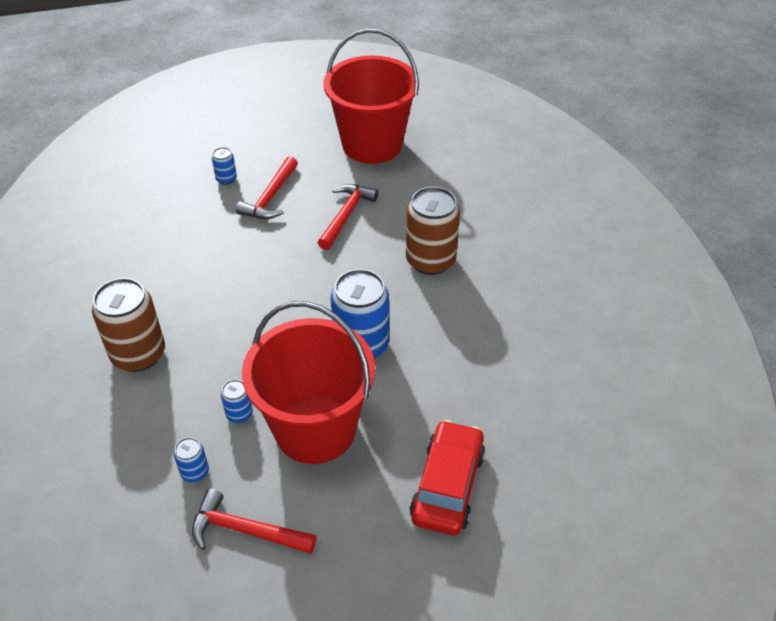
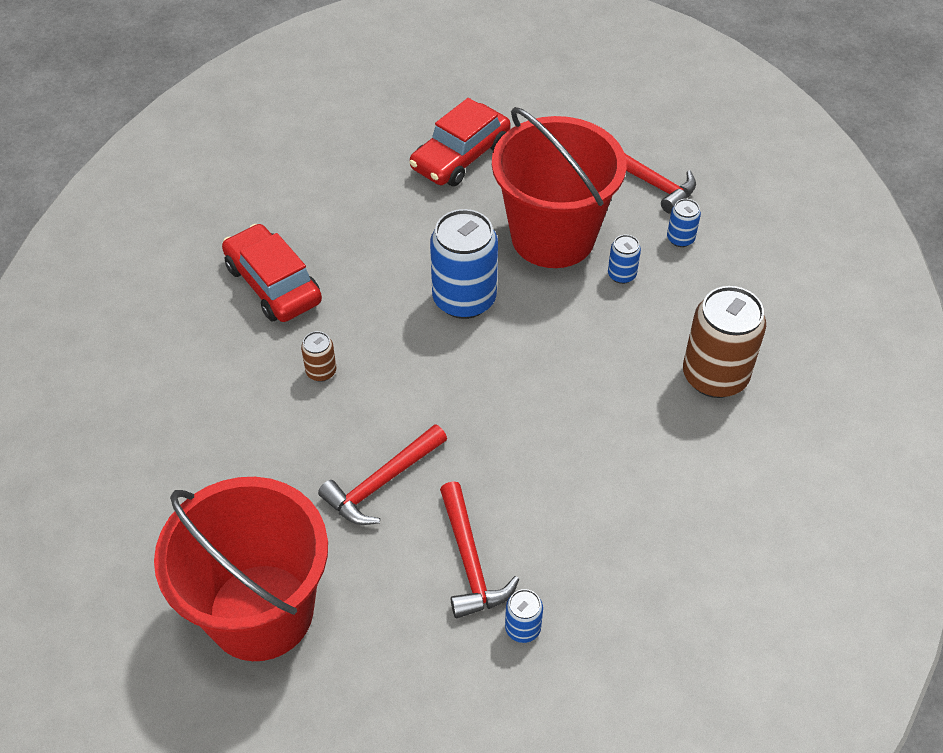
camera: 155 degrees left, 5 degrees up
(271, 197) = (470, 560): red hammer -> red hammer turned 120 degrees clockwise
(430, 261) = (321, 371): brown can -> brown can, size x0.46
(513, 305) = (273, 284): none -> red car

